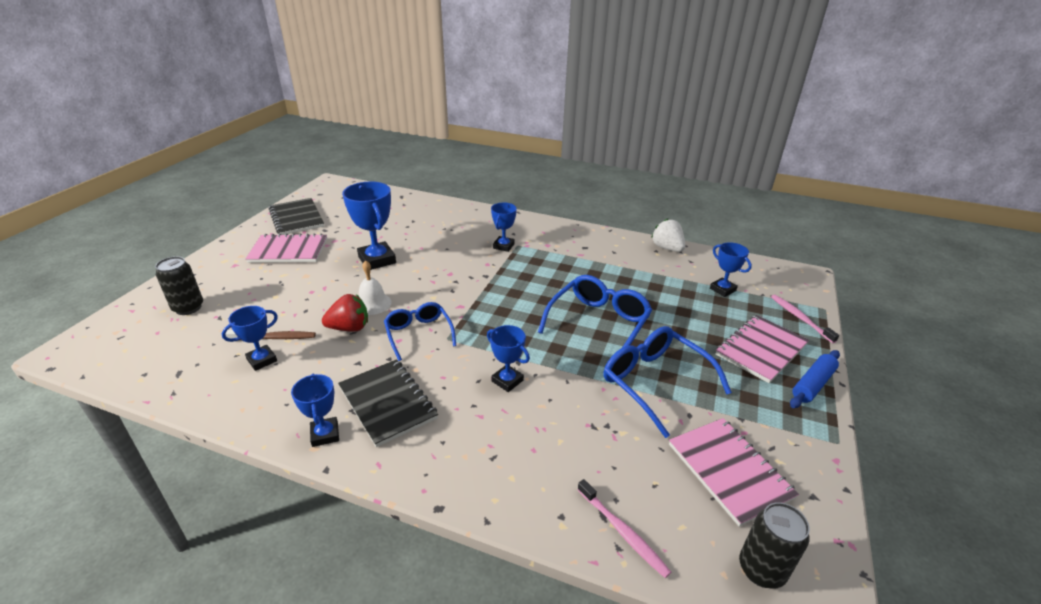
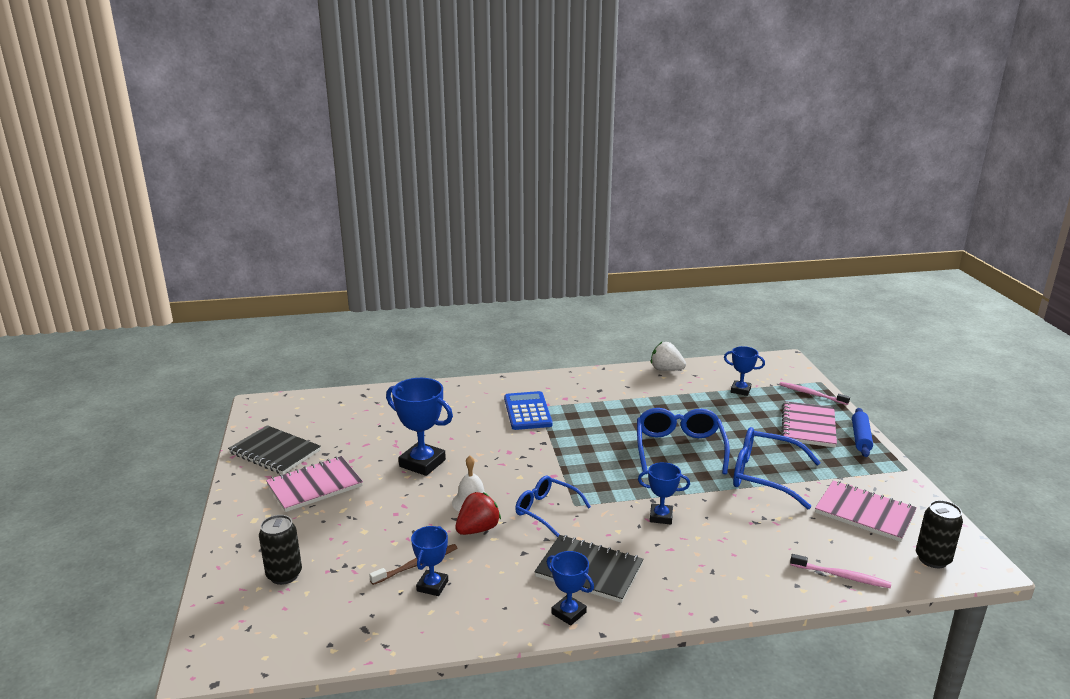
camera: 30 degrees left, 10 degrees down
(503, 246) = (527, 411): blue trophy -> blue calculator

